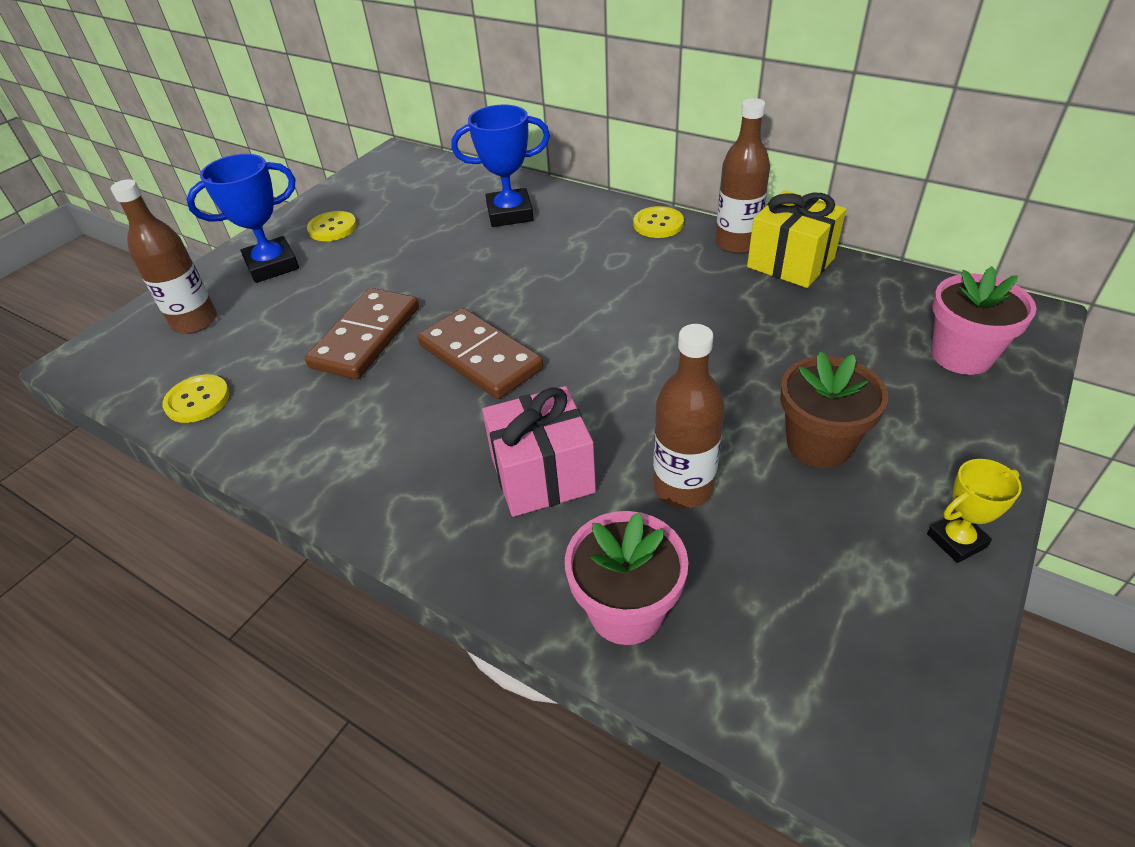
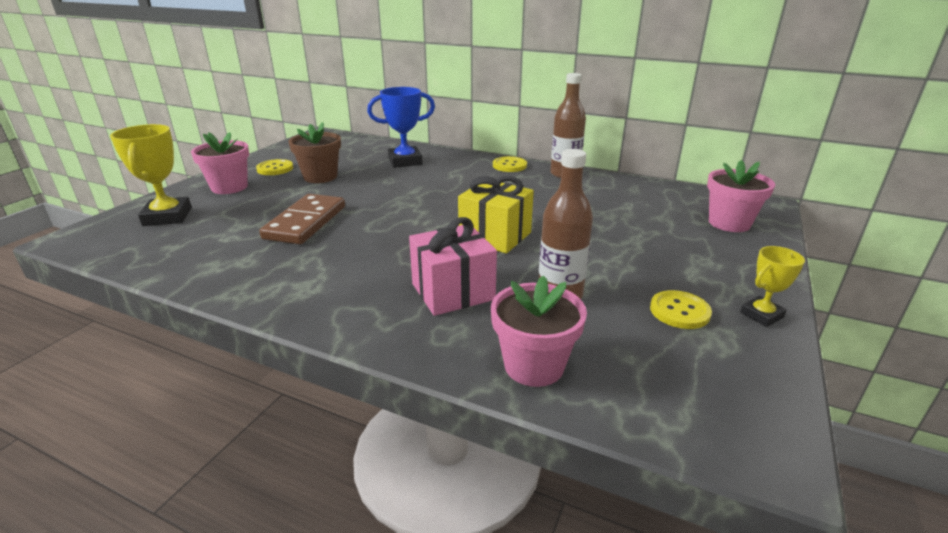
camera: 10 degrees left, 15 degrees down
(195, 321) = (167, 217): brown bottle -> yellow trophy
(197, 400) = (170, 259): yellow button -> yellow button (679, 311)
(272, 265) = (229, 187): blue trophy -> pink flower pot
(480, 357) = (395, 231): brown domino -> none
(790, 262) = (603, 182): yellow gift -> yellow gift (495, 236)
(819, 444) = (650, 268): brown flower pot -> brown flower pot (320, 177)

